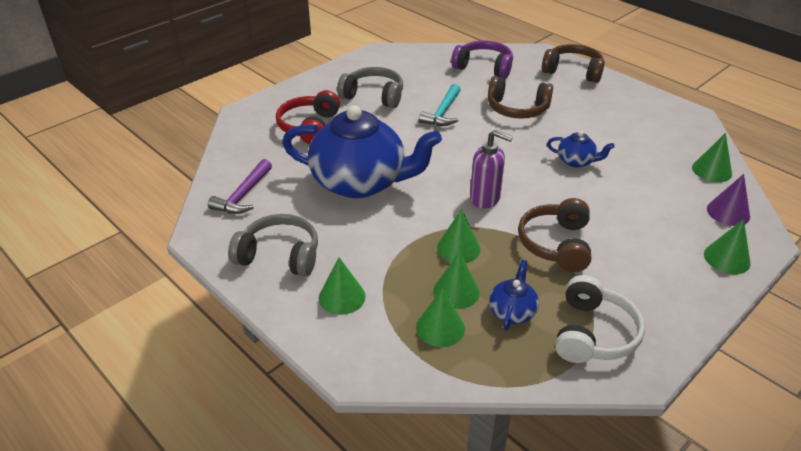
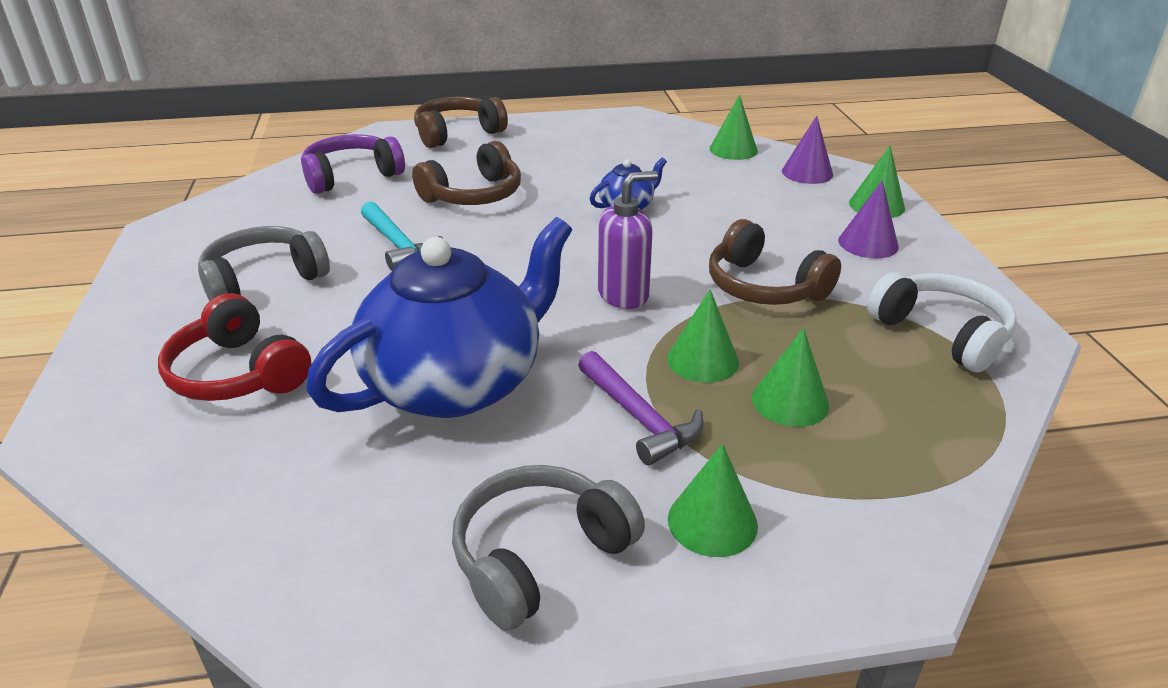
camera: 55 degrees left, 5 degrees down
(243, 195) = (314, 535): purple hammer -> purple hammer (639, 417)
(440, 327) = (854, 448): green cone -> none
(512, 311) = (863, 373): blue teapot -> none
(666, 270) = (868, 243): none -> purple cone

